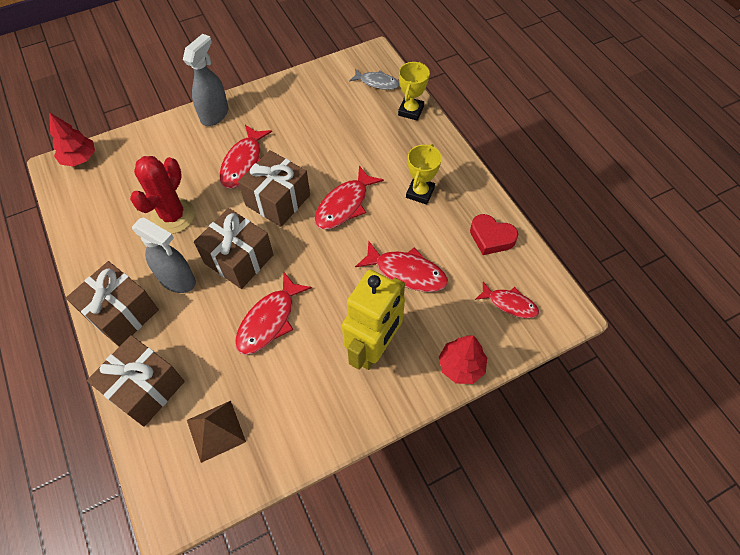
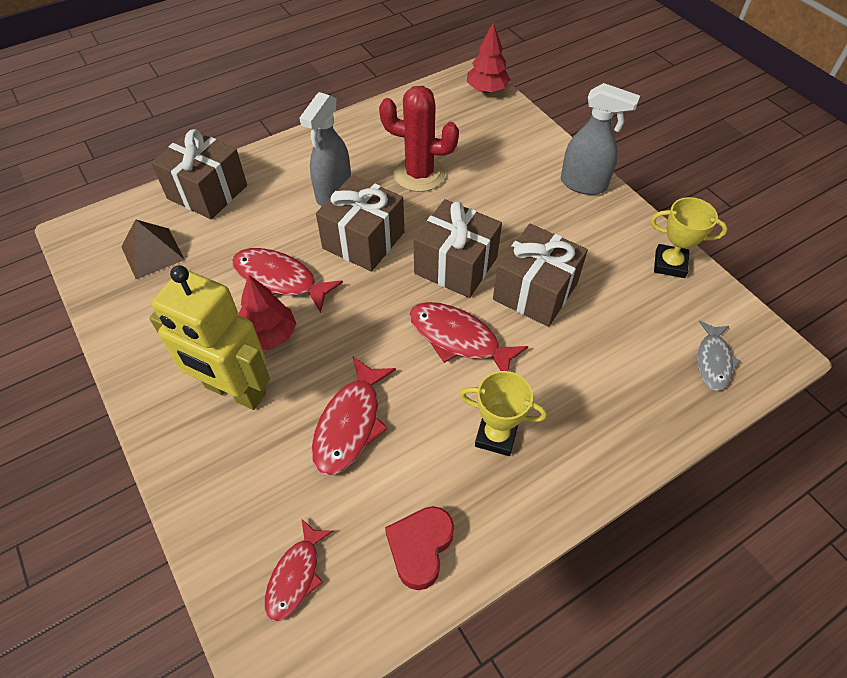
camera: 85 degrees right, 5 degrees down
(122, 313) = (293, 159): brown gift -> brown gift (535, 291)
(243, 163) = (510, 223): red fish -> none
(411, 111) = (666, 414): yellow trophy -> yellow trophy (669, 264)
(461, 366) = (197, 502): red tree -> red tree (269, 335)

